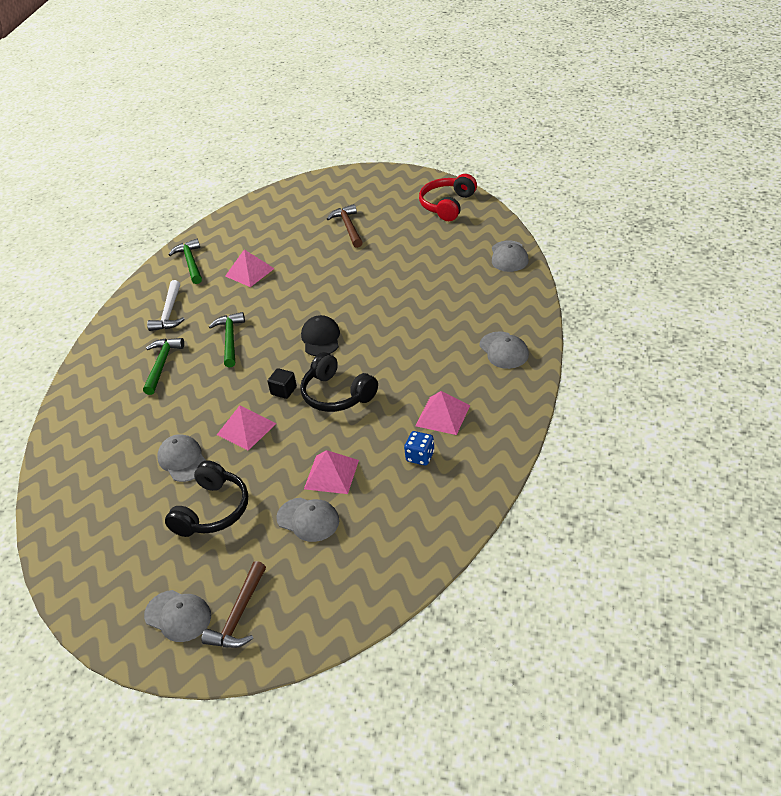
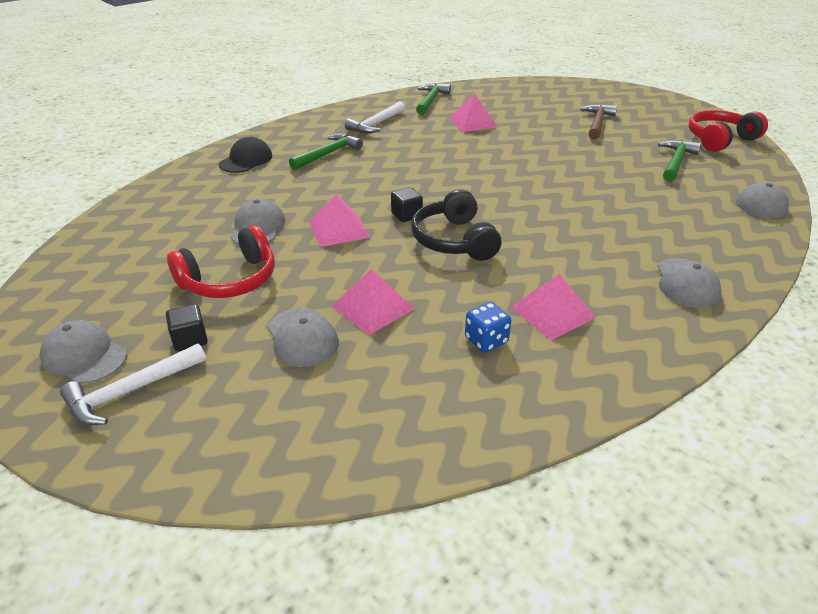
camera: 30 degrees right, 5 degrees down
(178, 616) = (84, 356): grey cap -> grey cap turned 150 degrees clockwise
(212, 510) = (230, 280): black headphones -> red headphones
(230, 339) = (403, 159): green hammer -> green hammer (675, 162)
(236, 564) = (190, 339): none -> black cube
(239, 615) = (131, 391): brown hammer -> white hammer
(321, 338) = (486, 190): black cap -> black cap (246, 160)

